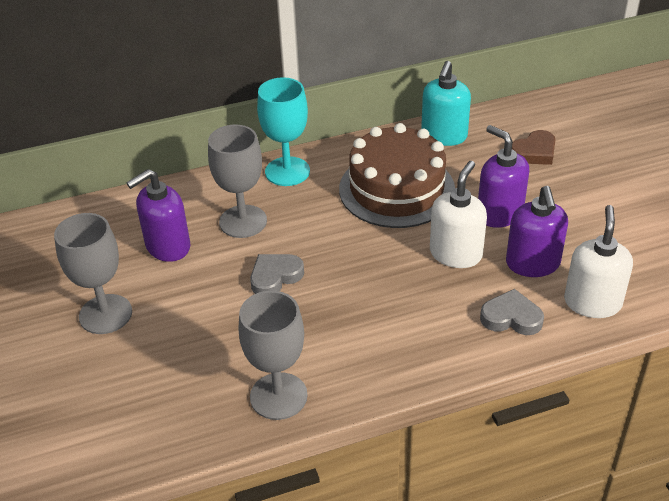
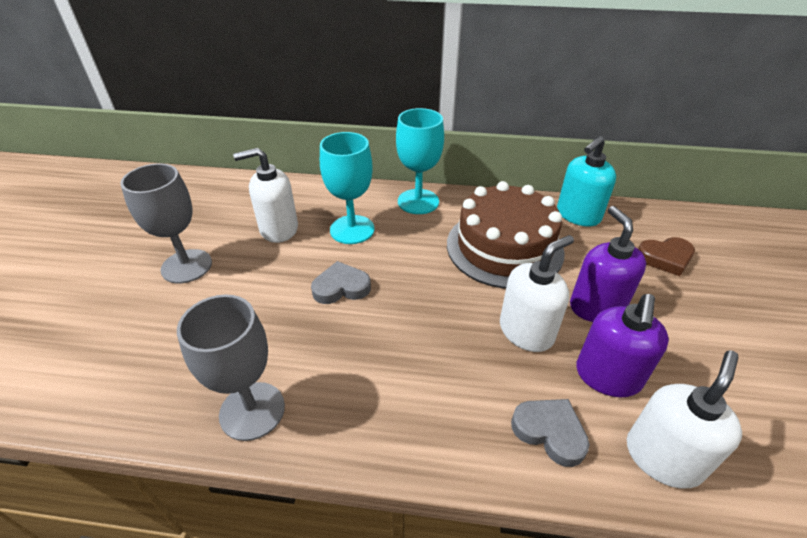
camera: 25 degrees right, 0 degrees up
(167, 247) = (278, 229): purple soap dispenser -> white soap dispenser
(243, 221) = (352, 229): grey goblet -> turquoise goblet

